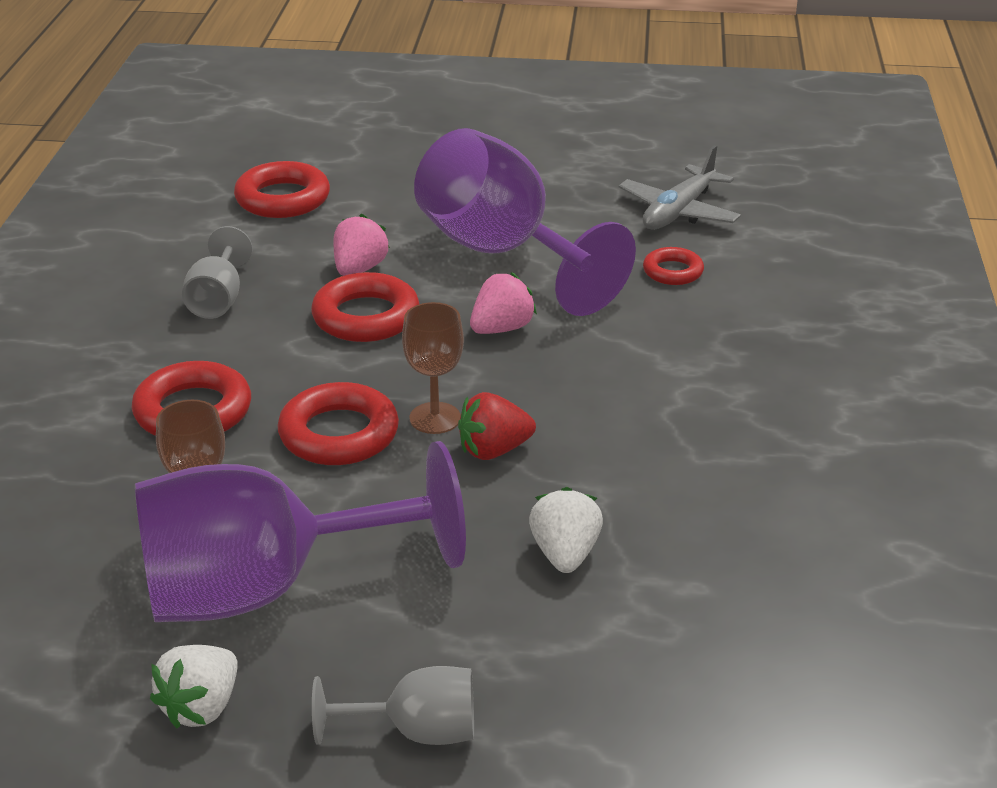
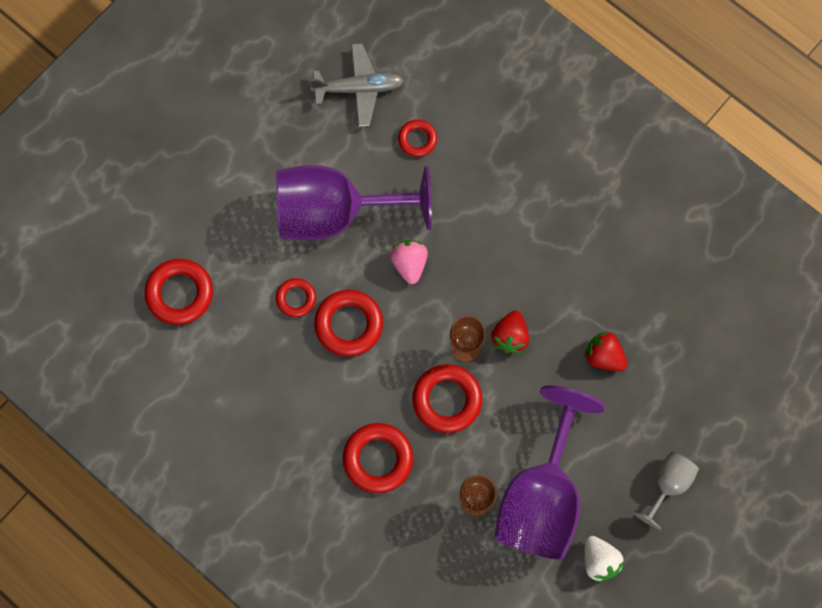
camera: 55 degrees left, 40 degrees up
(218, 300) = (275, 391): grey goblet -> none
(359, 269) = (296, 298): pink strawberry -> red ring
(565, 554) = (603, 356): white strawberry -> red strawberry
(678, 212) = (359, 89): grey plane -> grey plane turned 75 degrees counterclockwise

